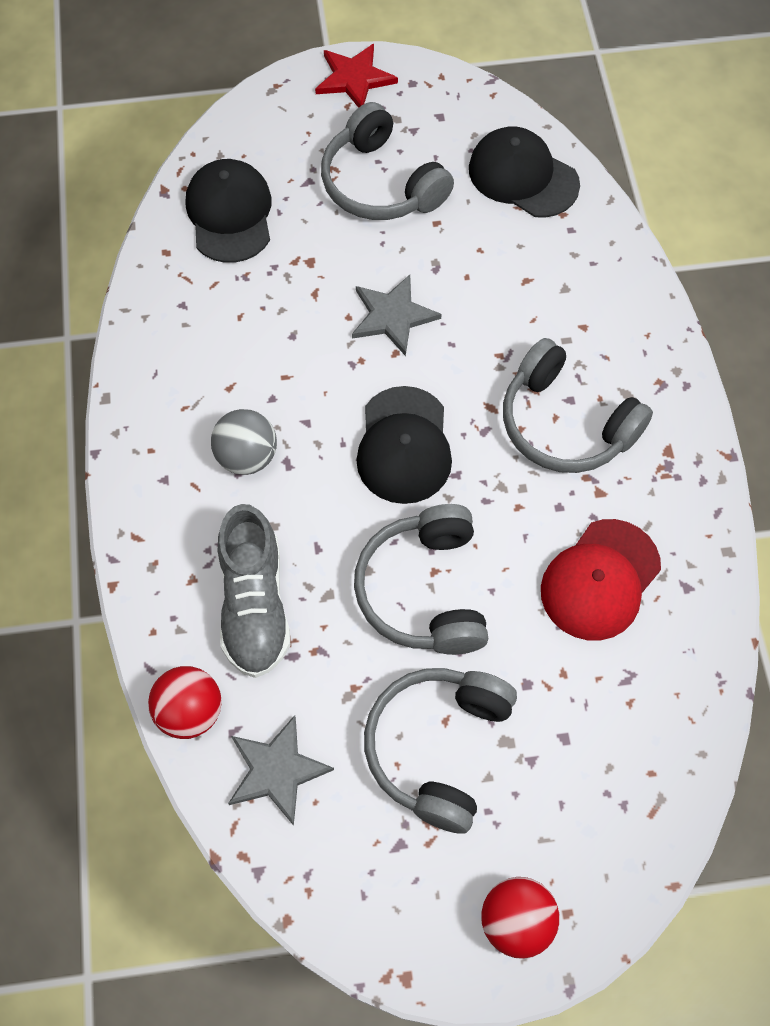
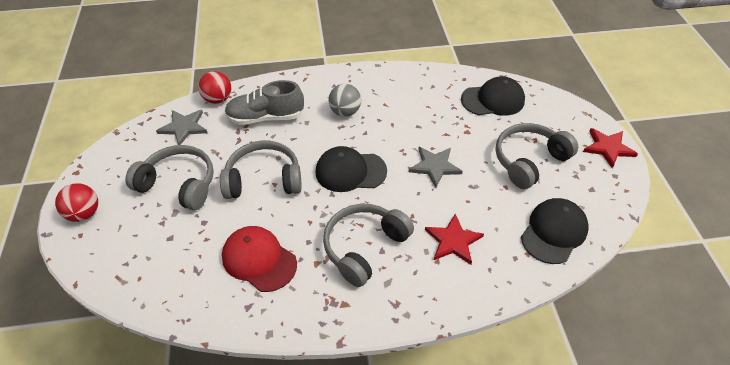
camera: 90 degrees right, 15 degrees down
(546, 303) = (453, 241): none -> red star

